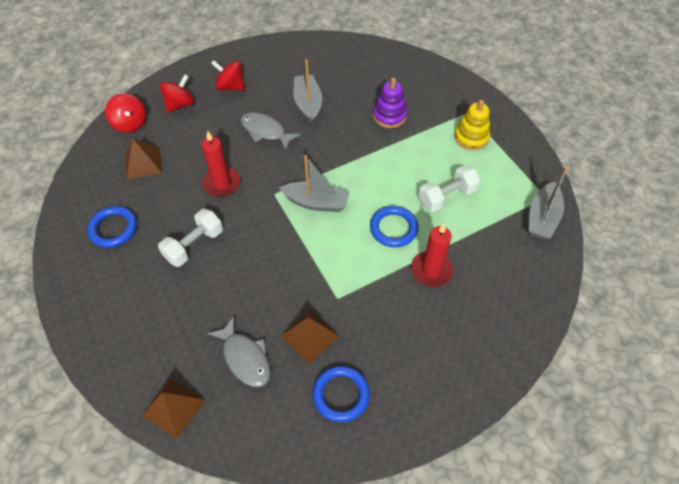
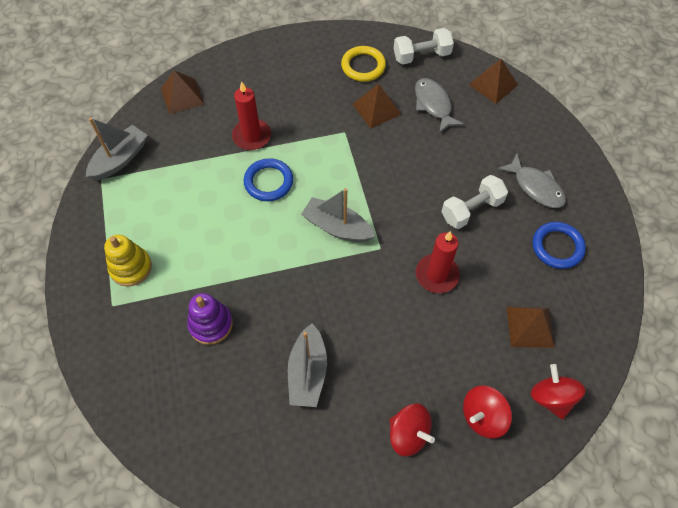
camera: 165 degrees left, 5 degrees up
(265, 131) = (373, 339): grey fish -> grey fish (535, 187)
(341, 395) = (363, 66): blue ring -> yellow ring
(446, 197) = (199, 202): white dumbbell -> white dumbbell (421, 56)
(528, 299) = (182, 96): none -> brown pyramid

